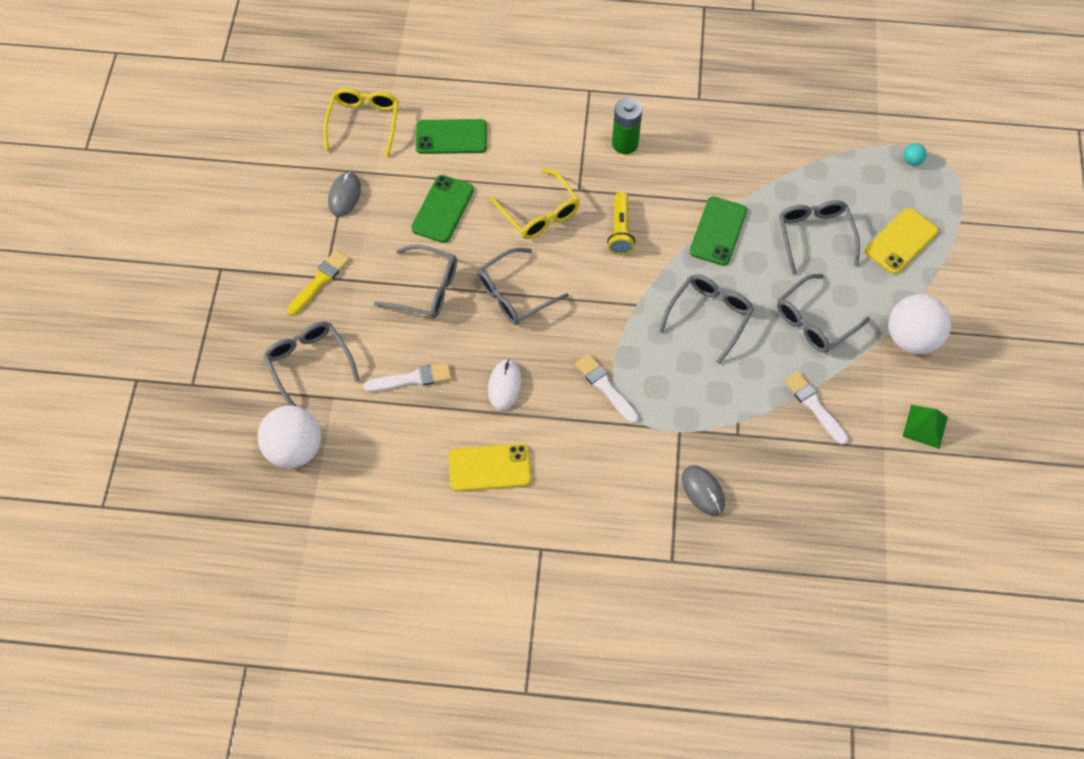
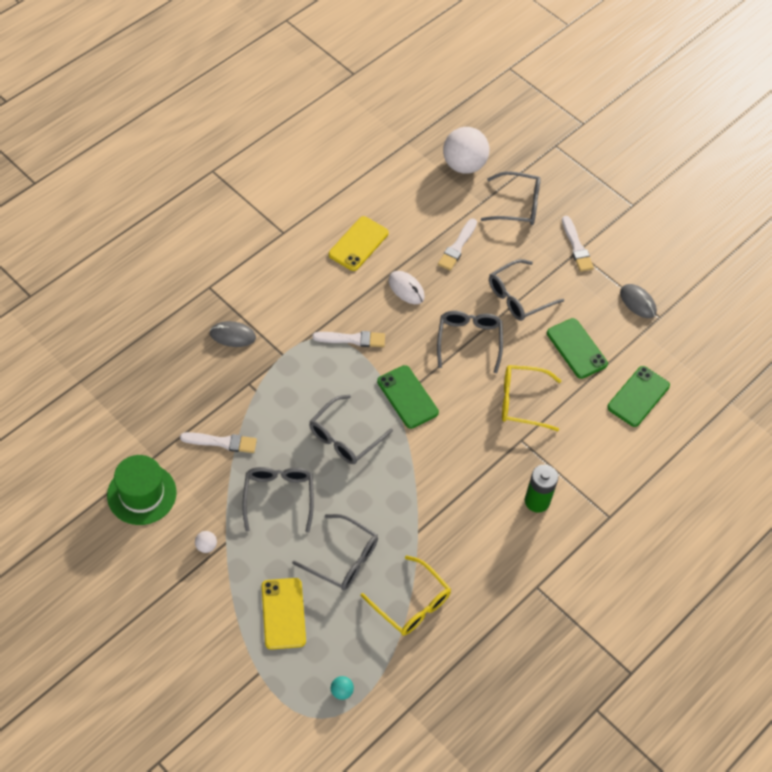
camera: 125 degrees right, 5 degrees down
(319, 281) = (576, 247): yellow brush -> white brush
(364, 123) = (696, 353): yellow glasses -> yellow glasses (411, 604)
(620, 230) = (463, 439): yellow flashlight -> none
(709, 316) = (345, 437): grey glasses -> grey glasses turned 60 degrees clockwise
(718, 231) = (406, 499): green phone -> green phone (407, 397)
(912, 338) = (206, 546): white ball -> white ball, size x0.40
(925, 426) = (141, 494): green pyramid -> green hat

